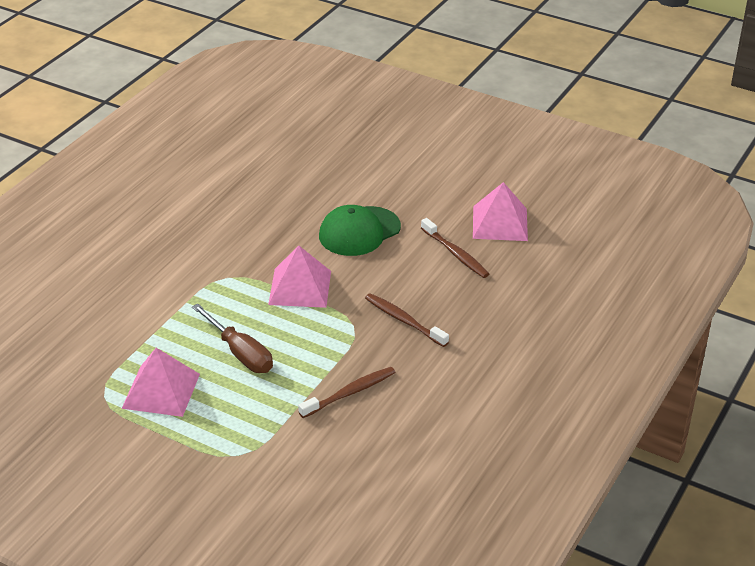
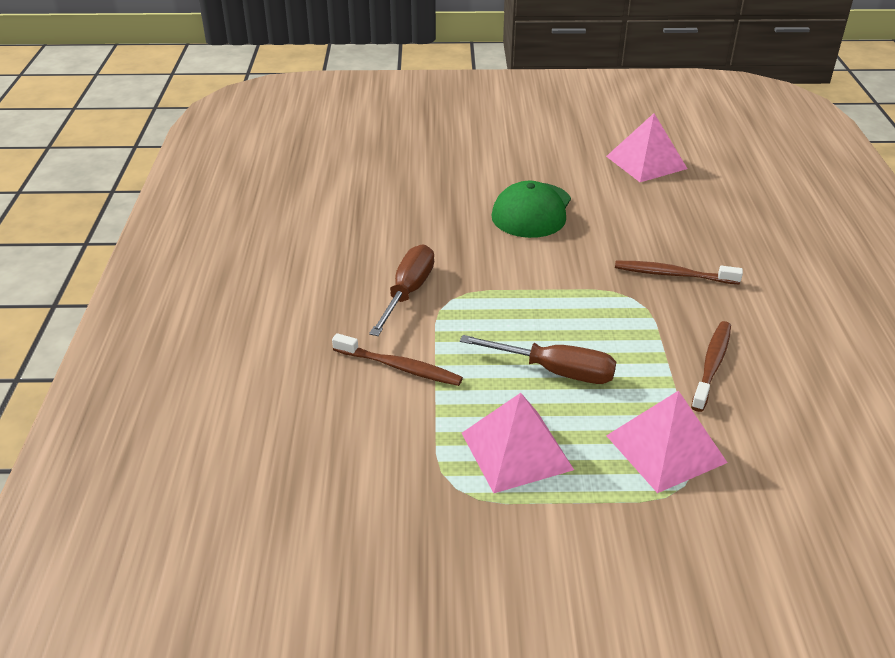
camera: 30 degrees left, 0 degrees up
(204, 261) = (408, 292): none -> brown screwdriver
(300, 287) = (537, 281): pink pyramid -> pink pyramid (666, 449)
(455, 254) = (642, 200): brown toothbrush -> brown toothbrush (399, 367)

